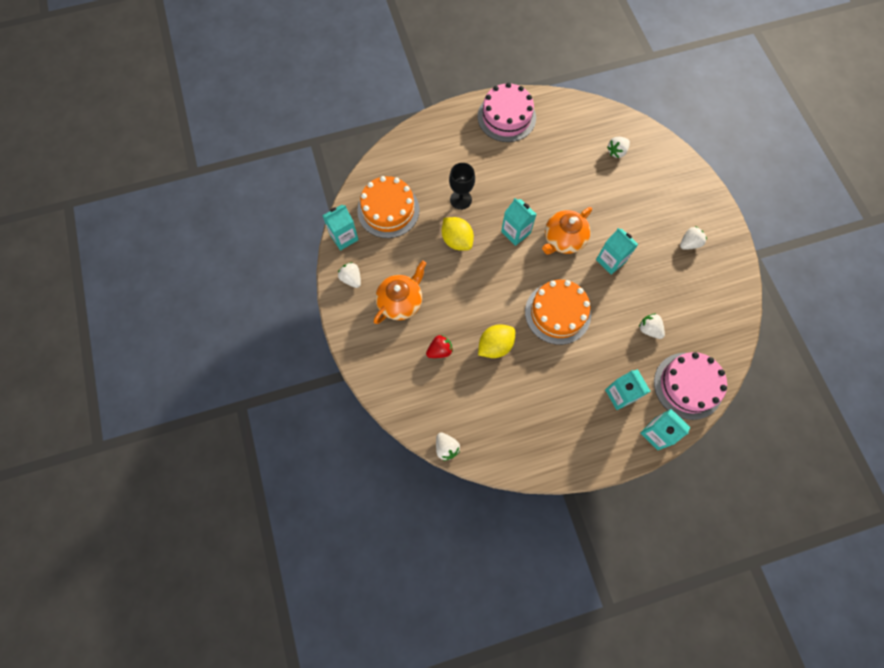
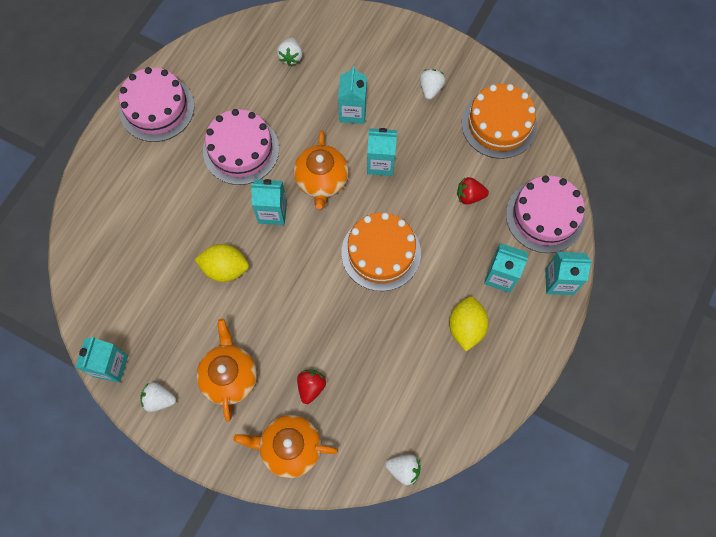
camera: 45 degrees left, 0 degrees up
(388, 210) = (129, 299): orange cake -> orange cake (499, 124)
(394, 372) = (290, 448): none -> orange teapot
(460, 200) = (190, 226): black goblet -> none
(495, 346) = (356, 334): yellow lemon -> yellow lemon (466, 327)
(532, 181) = (241, 150): none -> pink cake
(623, 215) = (352, 112): none -> turquoise carton
(649, 329) = (469, 196): white strawberry -> red strawberry

